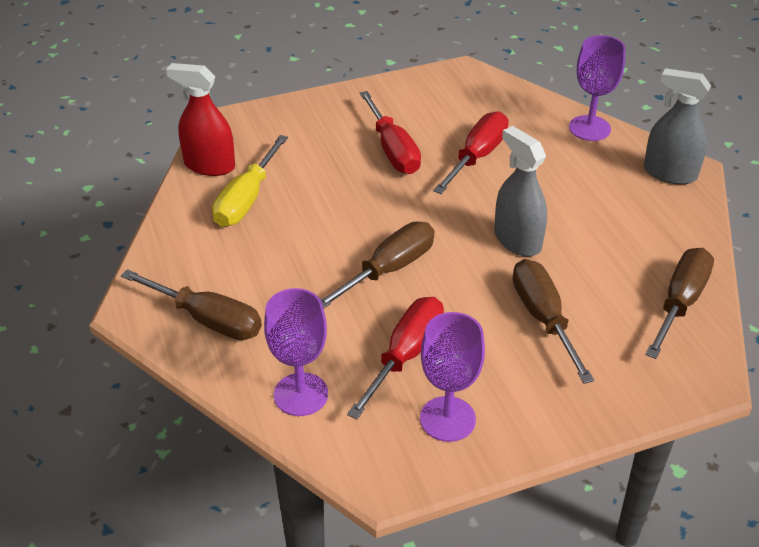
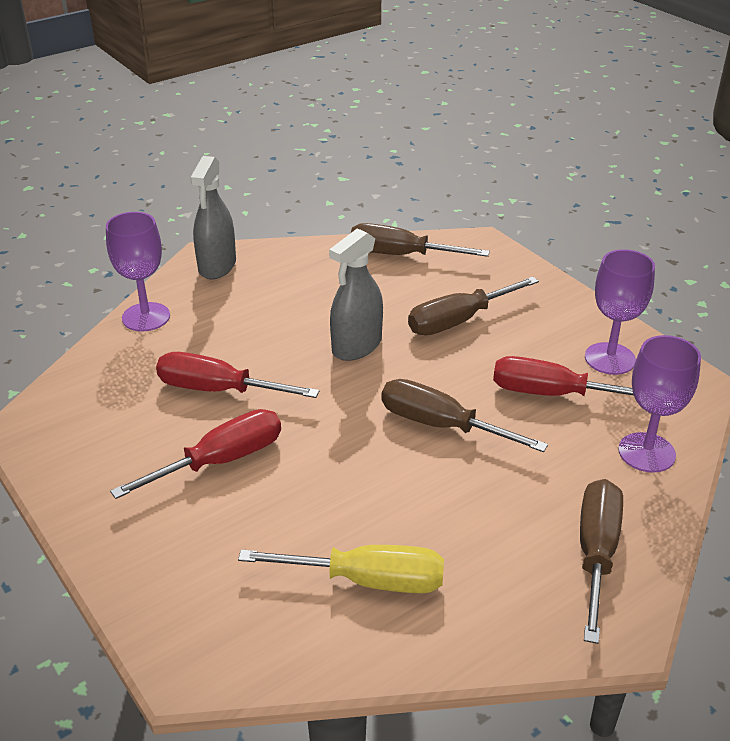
camera: 105 degrees left, 5 degrees down
(209, 165) = (304, 648): red spray bottle -> none

